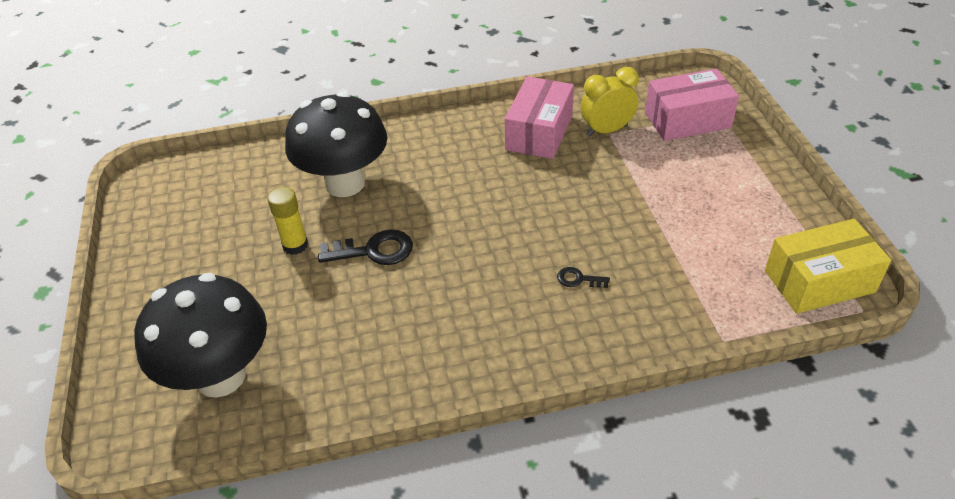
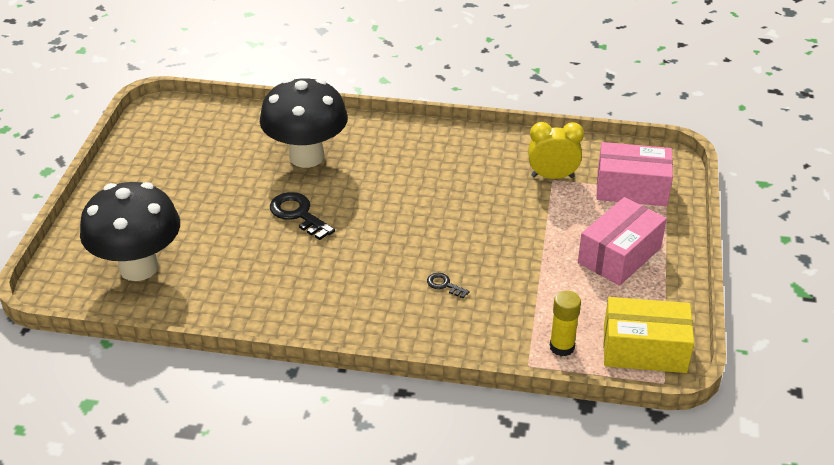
camera: 20 degrees right, 5 degrees down
(295, 245) = (241, 192): yellow glue stick -> yellow glue stick (562, 347)
(373, 250) = (298, 214): black key -> black key turned 150 degrees counterclockwise
(539, 132) = (492, 161): pink box -> pink box (619, 255)

